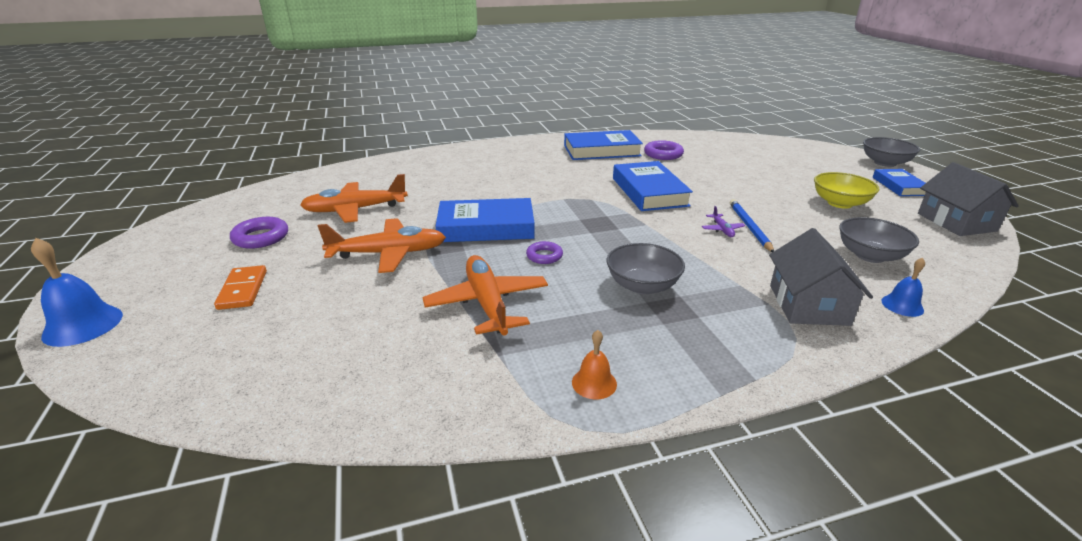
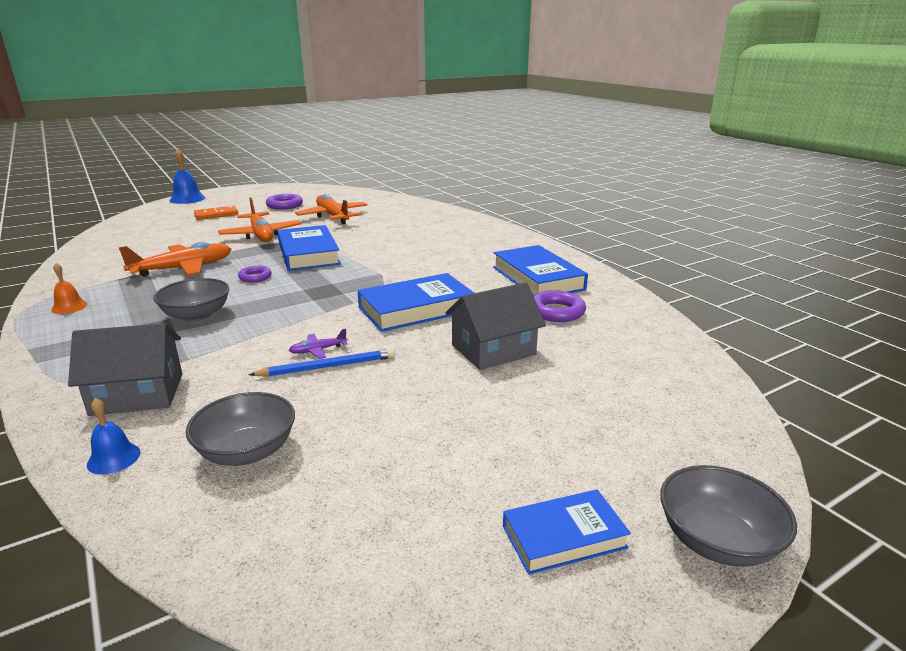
camera: 75 degrees right, 5 degrees down
(840, 203) = (434, 446): yellow bowl -> none
(956, 222) = (388, 585): grey house -> grey house (493, 350)

